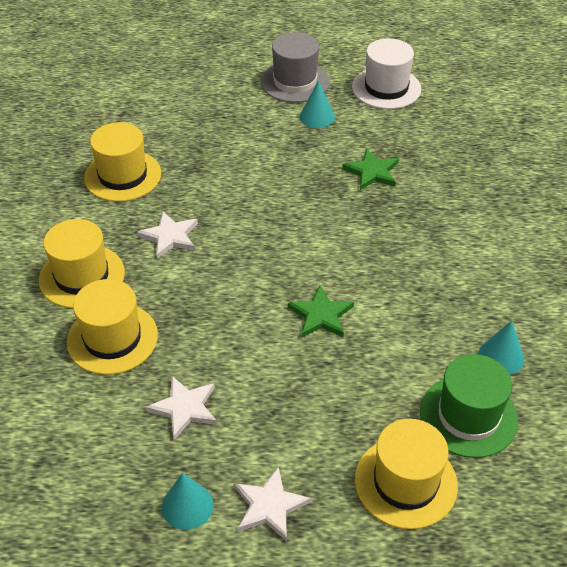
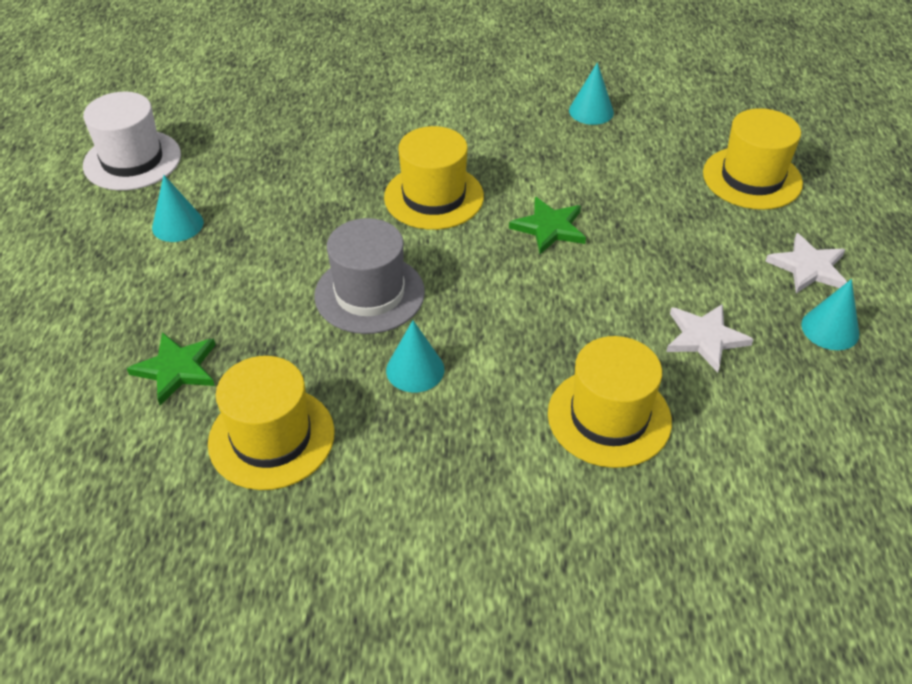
camera: 90 degrees left, 0 degrees up
(82, 276) = (496, 465): yellow hat -> yellow hat (434, 197)
(170, 236) = (415, 369): white star -> turquoise cone
(295, 82) = (85, 245): grey hat -> grey hat (369, 294)
(372, 172) = (305, 180): green star -> green star (177, 369)
(468, 416) = (667, 136): green hat -> none

